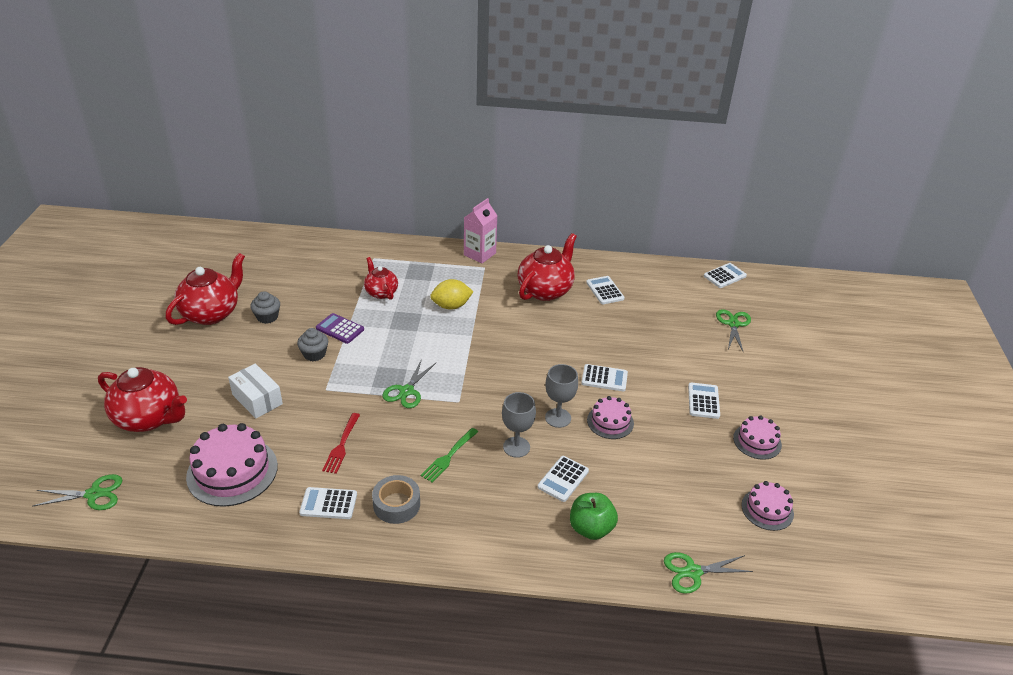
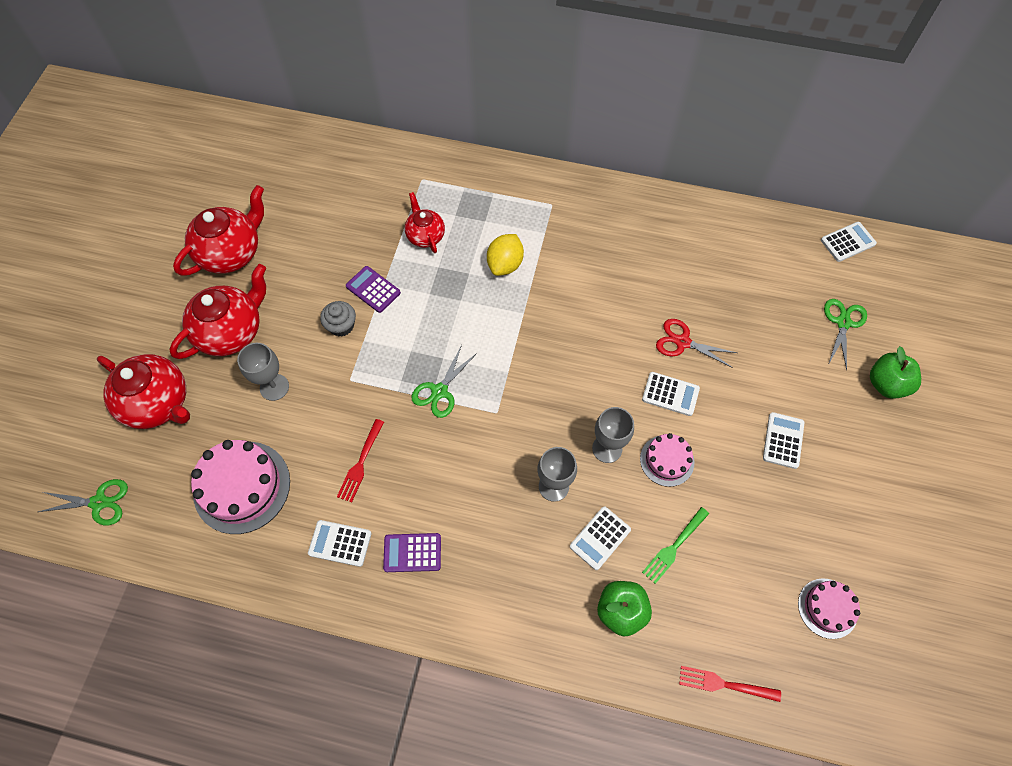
camera: 10 degrees right, 25 degrees up
(257, 399) = (274, 387): white box -> grey goblet
(267, 317) = (293, 264): grey cupcake -> none
(396, 504) = (412, 553): grey tape -> purple calculator
(449, 456) = (476, 491): green fork -> green fork (674, 546)
(451, 306) = (505, 264): yellow lemon -> yellow lemon turned 60 degrees counterclockwise
(479, 254) = (549, 182): pink carton -> none
(545, 290) = (620, 248): red teapot -> red teapot (231, 331)
(605, 291) = (693, 254): white calculator -> none
(607, 345) = (682, 342): none -> red scissors
(693, 572) = (725, 684): green scissors -> red fork
(757, 441) = (835, 508): pink cake -> none
(777, 359) = (886, 384): none -> green apple

